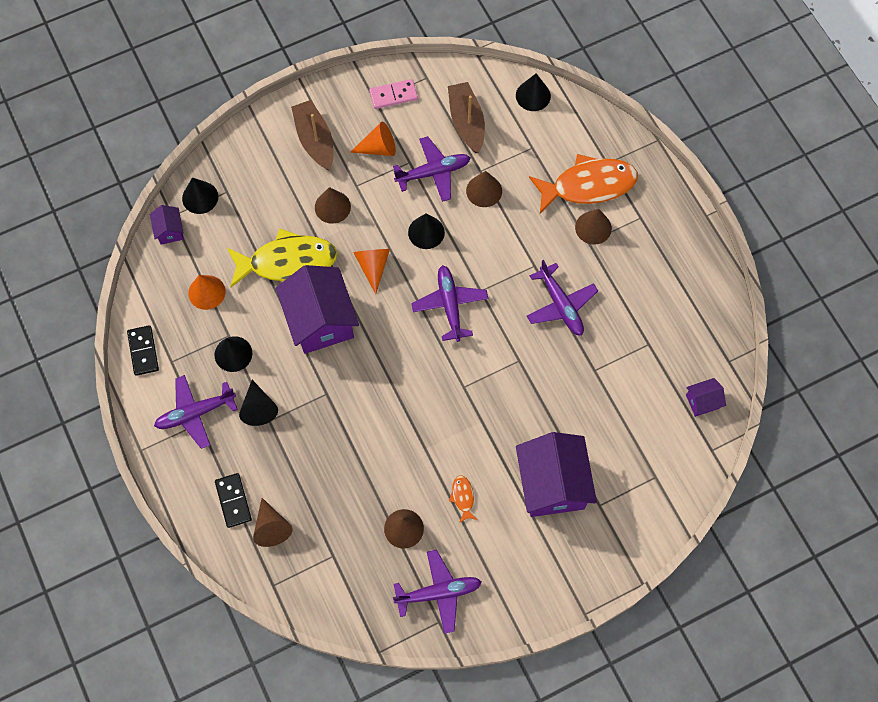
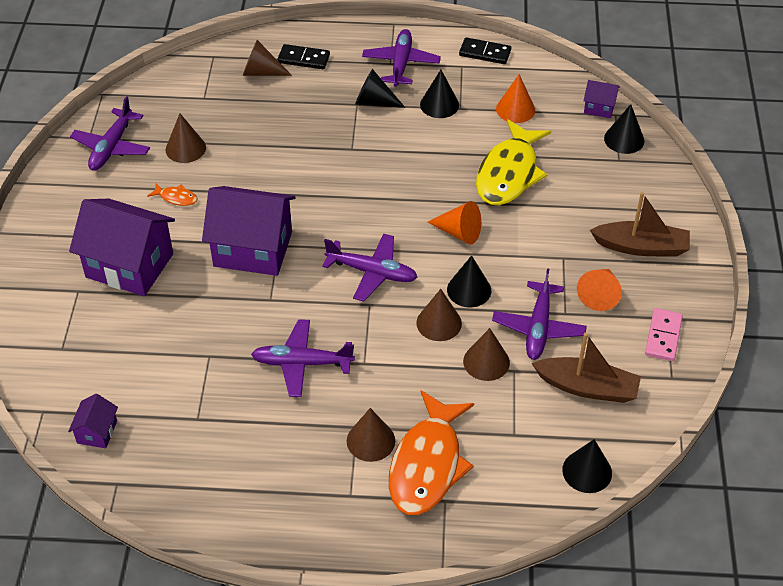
camera: 120 degrees right, 20 degrees down
(320, 320) = (428, 172): purple house -> purple house (253, 249)
(332, 207) = (549, 229): brown cone -> brown cone (439, 323)

